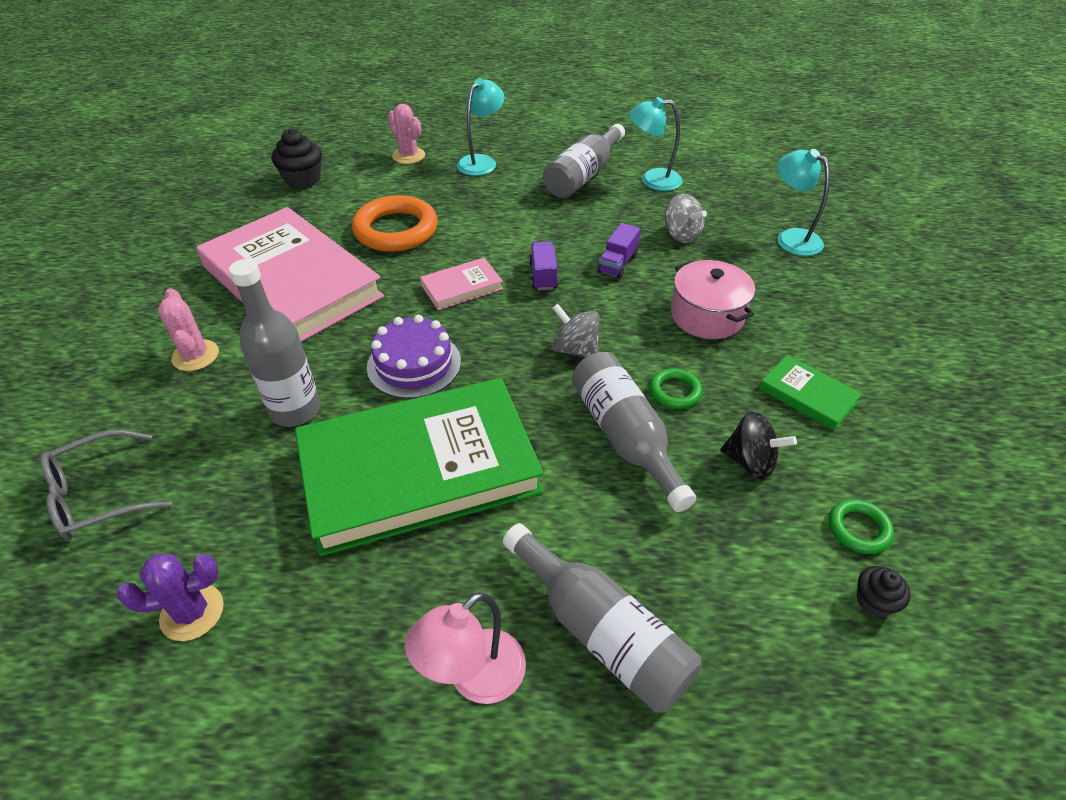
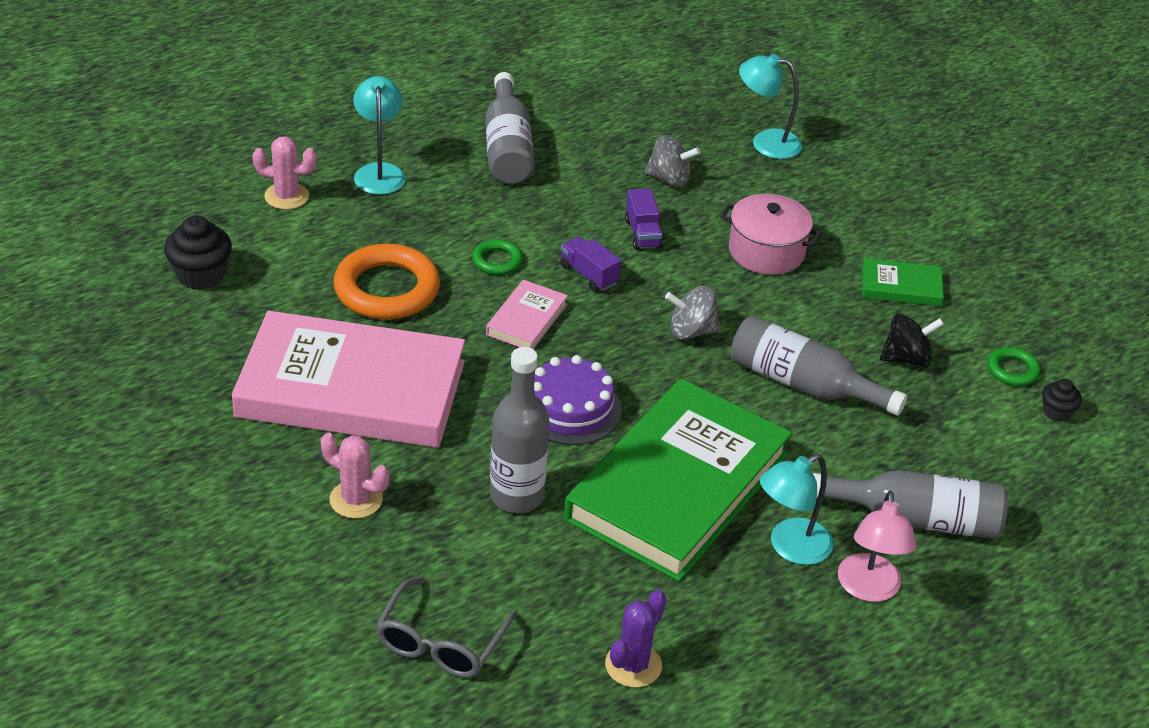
camera: 40 degrees left, 5 degrees down
(652, 180) = (581, 126): turquoise lamp -> turquoise lamp (790, 547)
(675, 392) = (804, 330): green ring -> green ring (497, 261)

